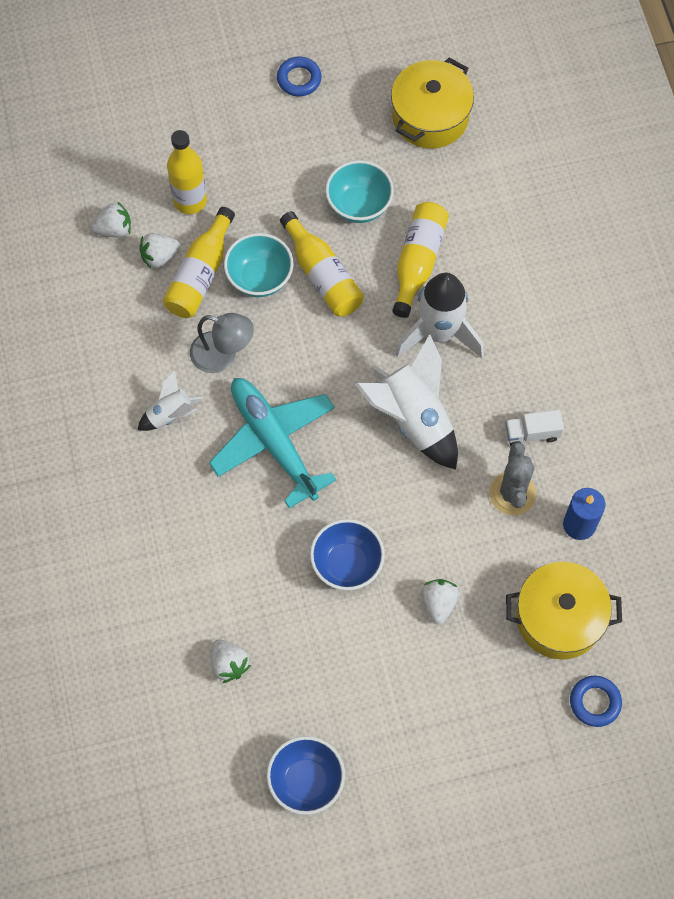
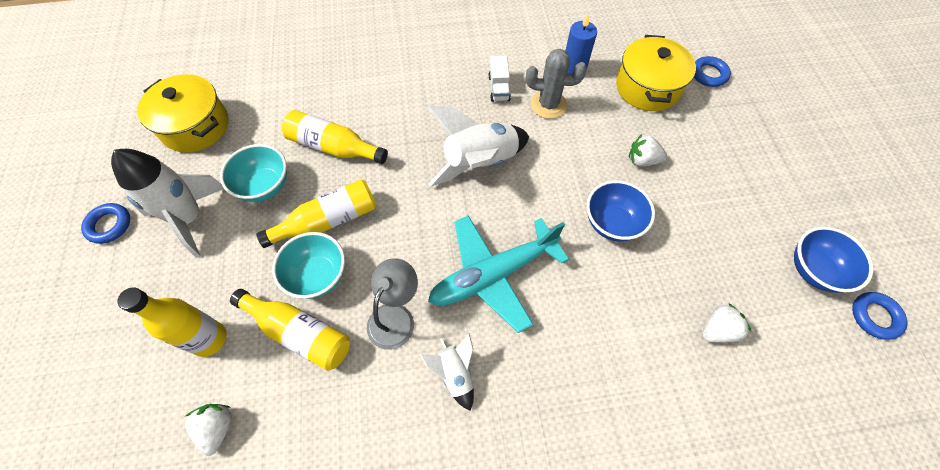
camera: 85 degrees left, 5 degrees down
(159, 257) = (267, 376): white strawberry -> none
(255, 835) = (875, 317): none -> blue ring
(439, 333) = (404, 138): white rocket -> white rocket (190, 218)

